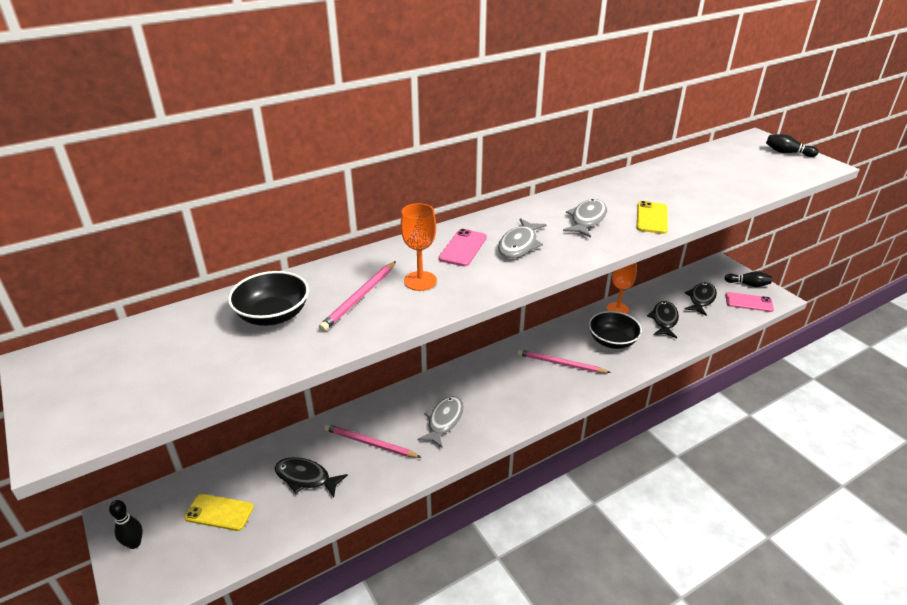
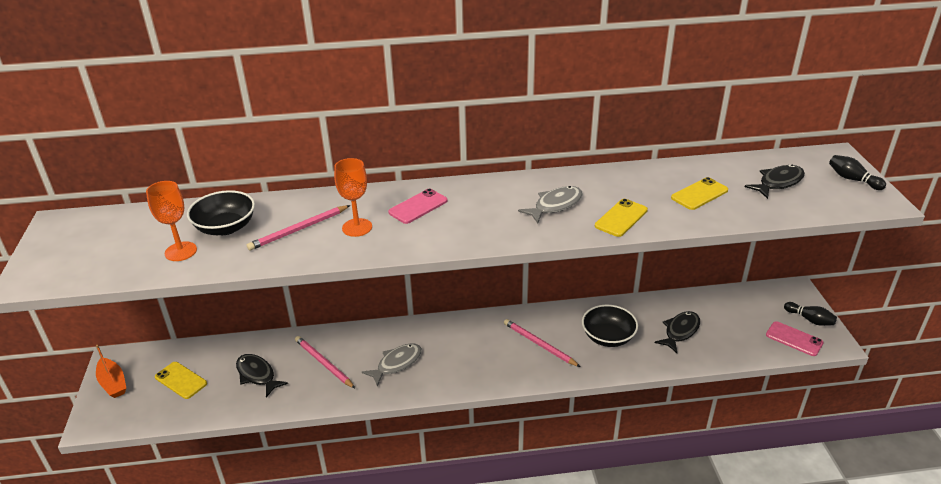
camera: 25 degrees right, 0 degrees up
(134, 543) = (113, 383): black bowling pin -> orange boat
(519, 244) = (469, 215): grey fish -> none
(617, 309) = (638, 307): orange goblet -> orange goblet (181, 251)
(692, 186) = (699, 194): none -> yellow phone
(701, 299) = (740, 321): black fish -> black fish (778, 183)

